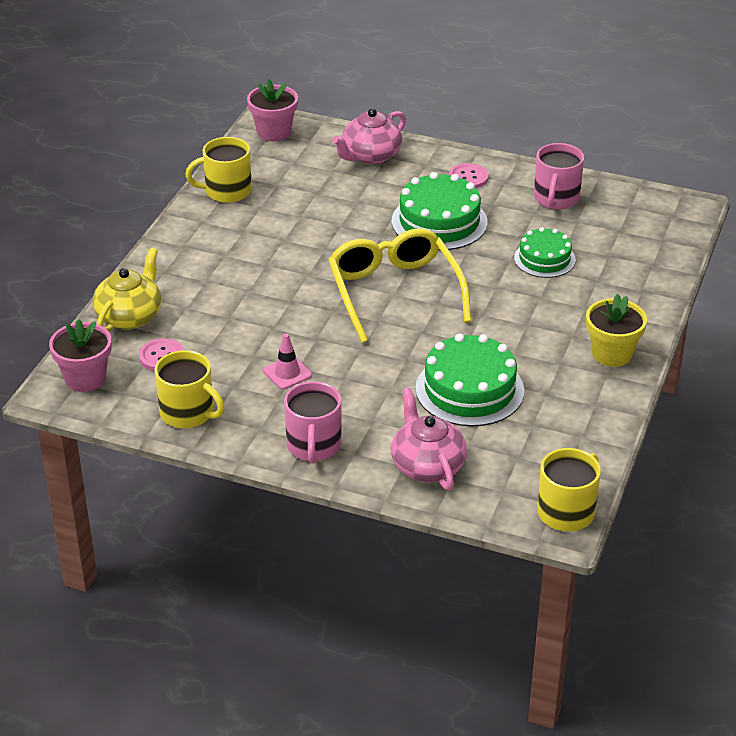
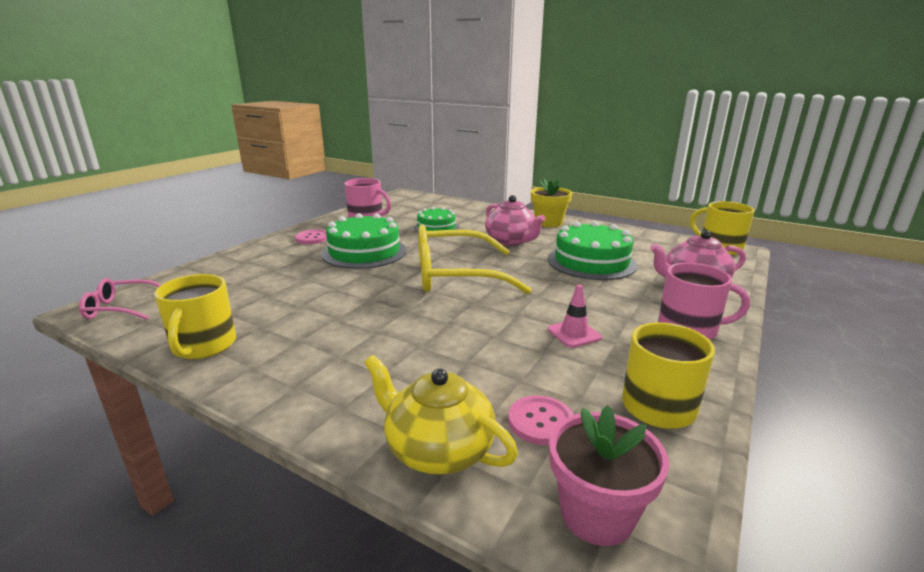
camera: 80 degrees left, 15 degrees down
(274, 132) = (121, 308): pink flower pot -> pink glasses
(370, 156) = (235, 267): pink teapot -> pink teapot (511, 241)

